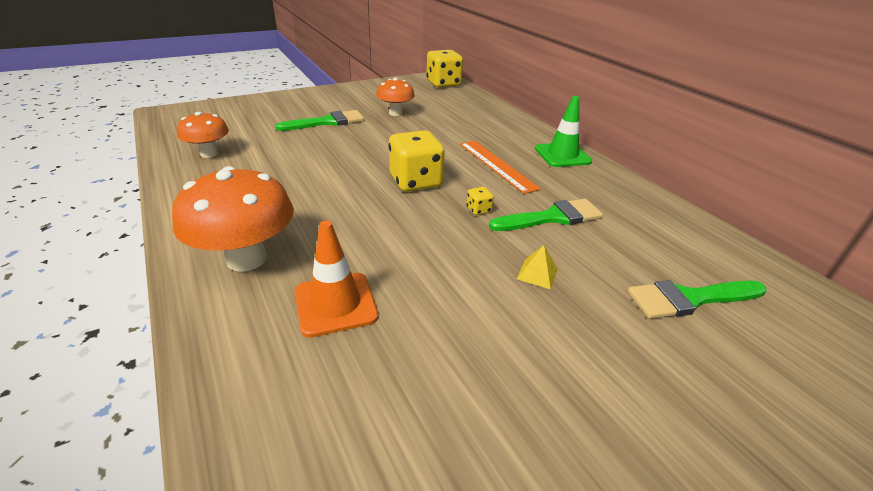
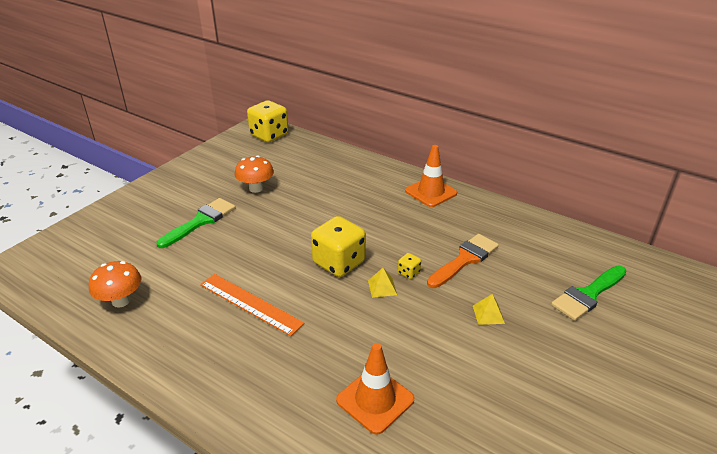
camera: 25 degrees left, 0 degrees up
(246, 259) = (271, 393): orange mushroom -> none
(439, 213) = (382, 287): none -> yellow pyramid
(497, 165) = (389, 221): orange ruler -> orange ruler (250, 303)
(552, 217) = (465, 259): green brush -> orange brush
(562, 155) = (431, 192): green traffic cone -> orange traffic cone

